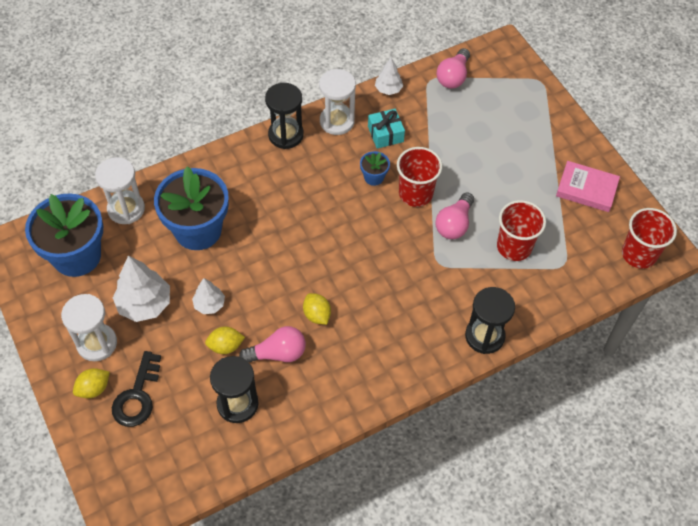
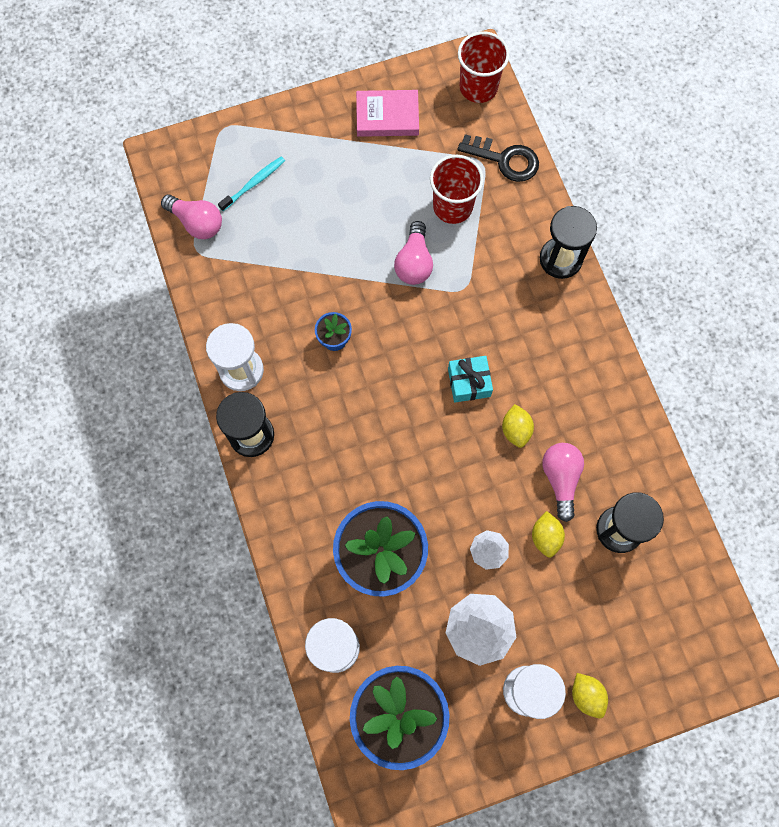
camera: 80 degrees left, 15 degrees up
(137, 396) = (600, 643): black key -> black key (505, 160)
(317, 315) = (516, 430): yellow lemon -> yellow lemon turned 75 degrees counterclockwise
(385, 134) = (271, 316): turquoise gift -> turquoise gift (469, 382)
(388, 89) = (201, 301): white tree -> none
(415, 193) = (365, 296): red cup -> none
(454, 224) = (414, 262): pink light bulb -> pink light bulb turned 60 degrees clockwise
(496, 107) = (253, 183): none -> turquoise toothbrush
(586, 189) = (387, 116): pink book -> pink book turned 60 degrees clockwise

